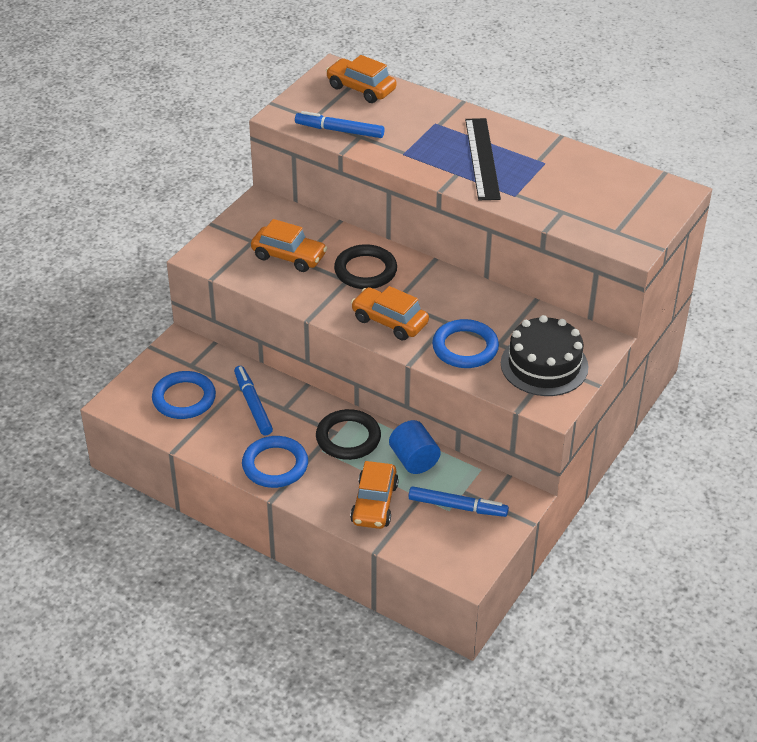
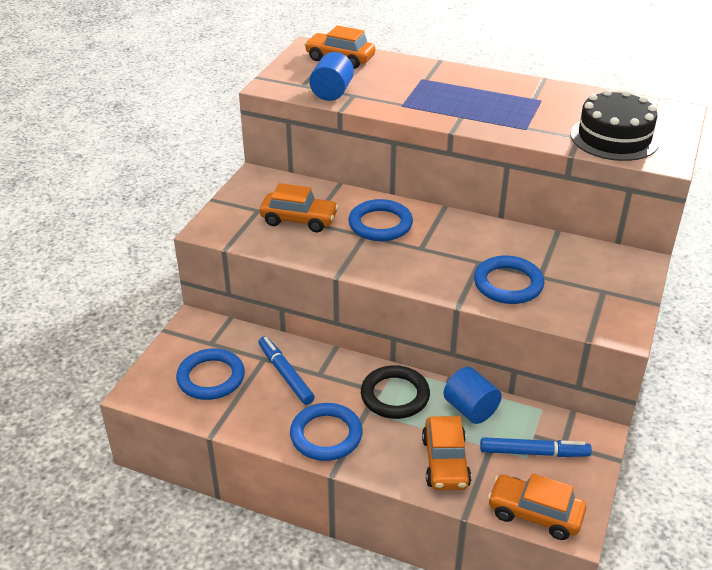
camera: 10 degrees left, 5 degrees down
(339, 131) = (332, 93): blue marker -> blue cylinder
(365, 271) = (380, 224): black ring -> blue ring
(389, 321) = (421, 268): orange car -> orange car (534, 514)
(482, 158) = (480, 102): black ruler -> none
(544, 365) = (594, 291): black cake -> black cake (614, 138)

